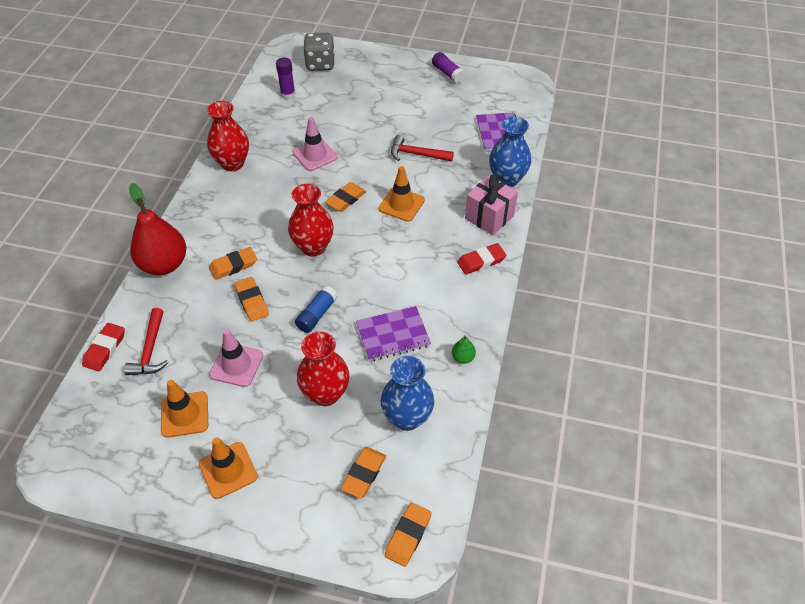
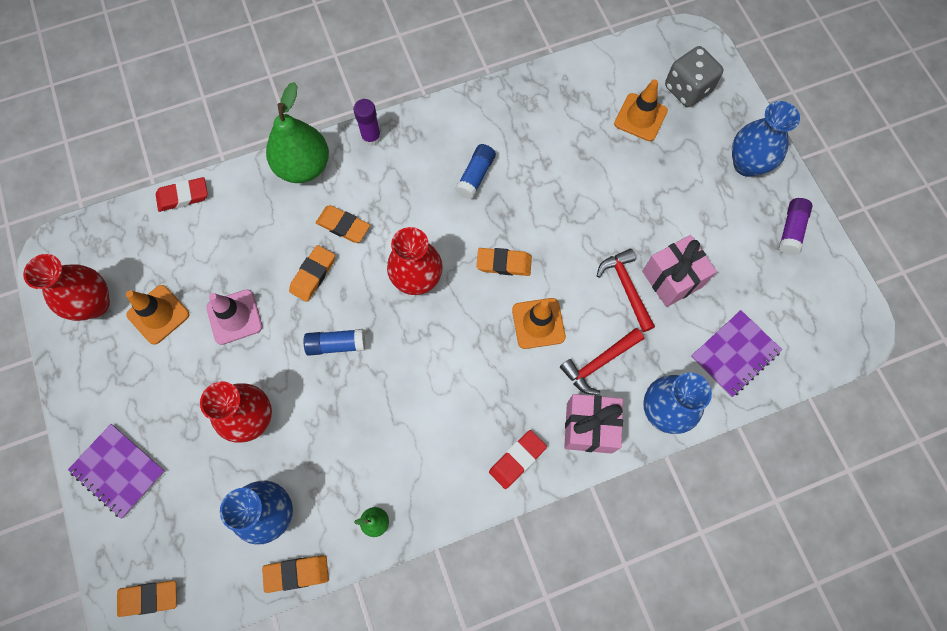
camera: 55 degrees right, 20 degrees up
(150, 350) = (205, 233): red hammer -> red hammer (599, 363)
(164, 264) = (303, 166): red pear -> green pear
(228, 470) = (126, 393): orange traffic cone -> orange traffic cone (640, 117)
(232, 163) = (471, 122): red vase -> red vase (94, 304)
(272, 181) = (476, 176): none -> blue glue stick
(288, 94) = (612, 95): purple glue stick -> purple glue stick (371, 137)
(315, 155) = (543, 188): pink traffic cone -> none
(364, 474) = (188, 514): orange eraser -> orange eraser (296, 573)
(391, 67) = (747, 164): none -> blue vase
(393, 335) = (359, 434): purple notebook -> purple notebook (118, 471)
(430, 133) = (672, 279): none -> pink gift
(481, 261) = (517, 460): red eraser -> red eraser turned 75 degrees counterclockwise

